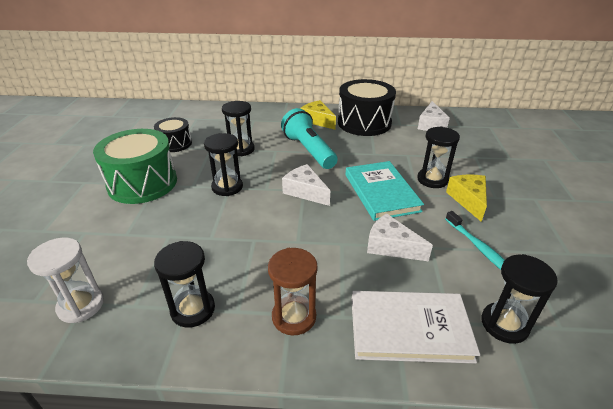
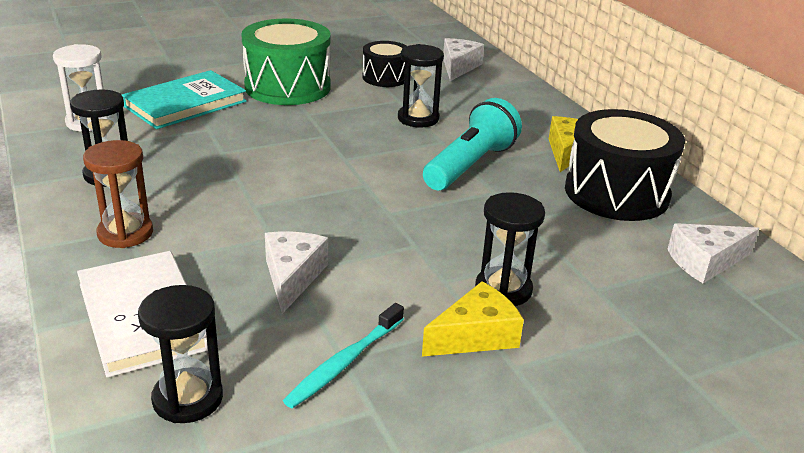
camera: 60 degrees right, 5 degrees down
(227, 187) = (324, 134): black hourglass -> none
(305, 191) = (363, 186): white cheese -> white cheese (458, 67)
(381, 192) = (417, 247): turquoise book -> turquoise book (185, 104)

